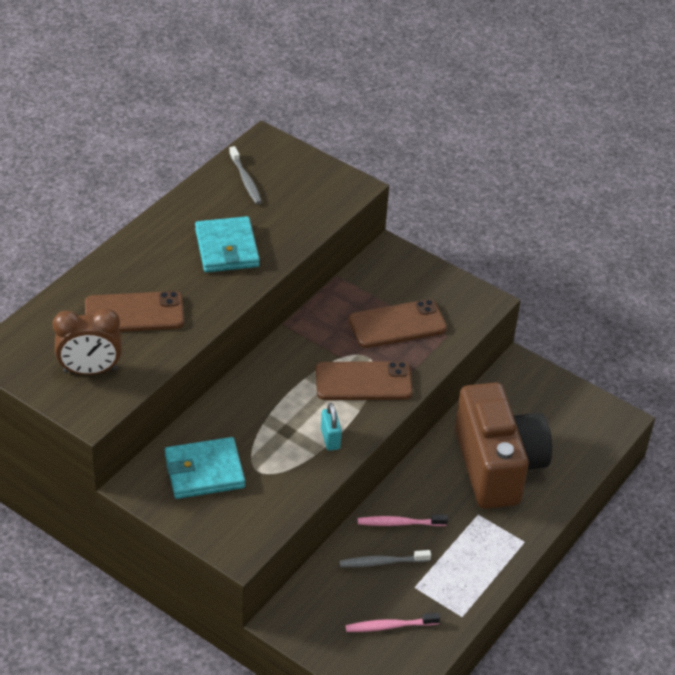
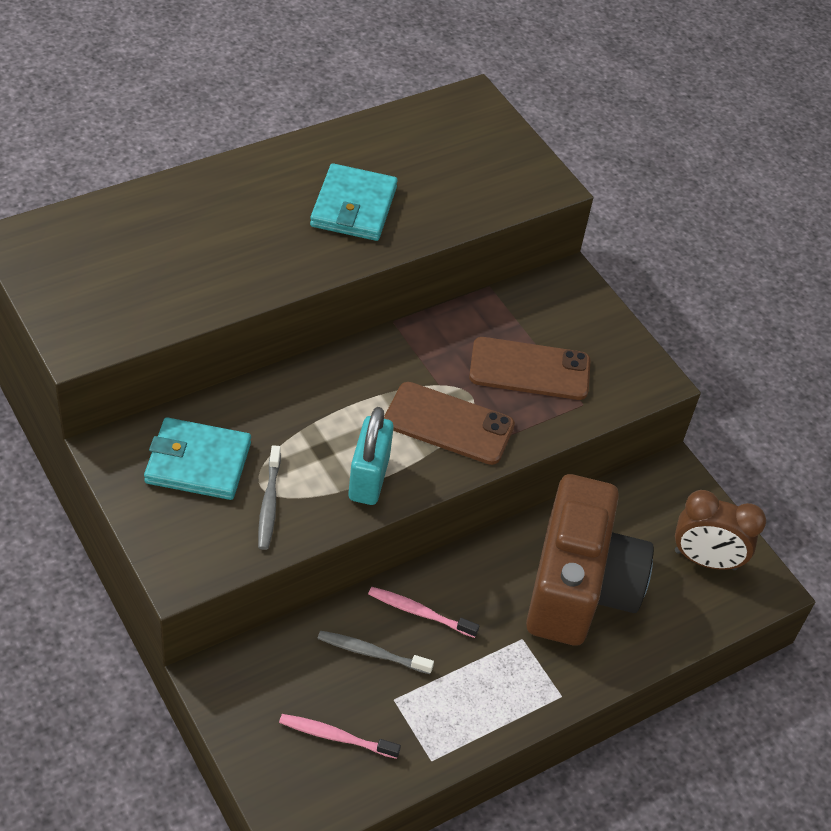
camera: 20 degrees right, 5 degrees up
(90, 370) = (109, 294): brown clock -> brown clock (705, 560)
(134, 313) = (200, 246): brown phone -> none
(246, 180) = (423, 136): grey toothbrush -> grey toothbrush (269, 503)
(330, 439) = (368, 478): turquoise padlock -> turquoise padlock, size x1.60

